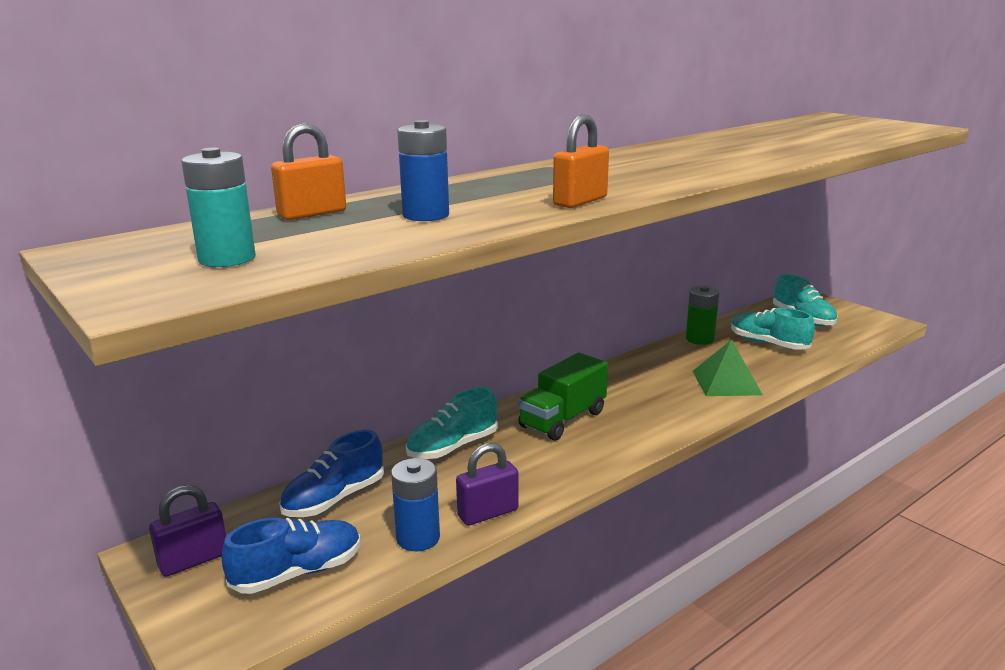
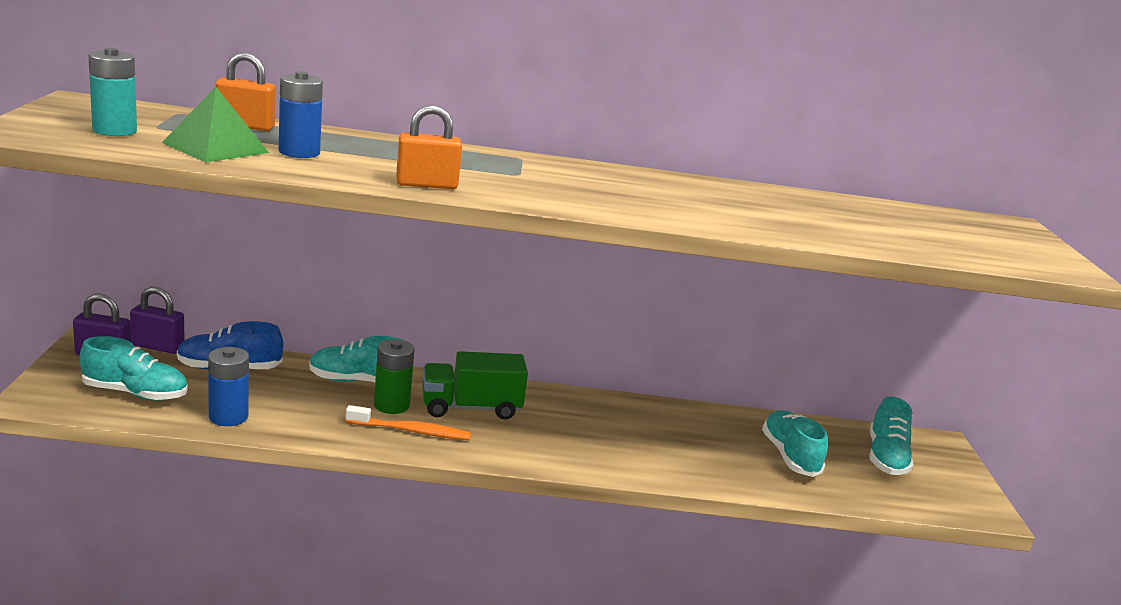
camera: 35 degrees right, 0 degrees up
(298, 572) = (135, 393): blue shoe -> turquoise shoe
(488, 513) = (295, 430): purple padlock -> purple padlock (158, 347)
(562, 460) = (411, 431): none -> orange toothbrush
(699, 339) = (728, 418): green battery -> green battery (391, 405)
(726, 382) = (669, 459): green pyramid -> green pyramid (216, 147)

